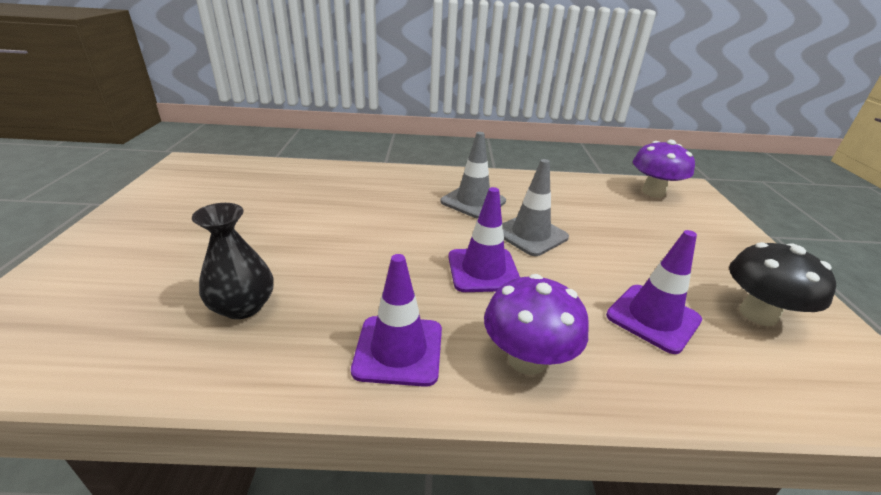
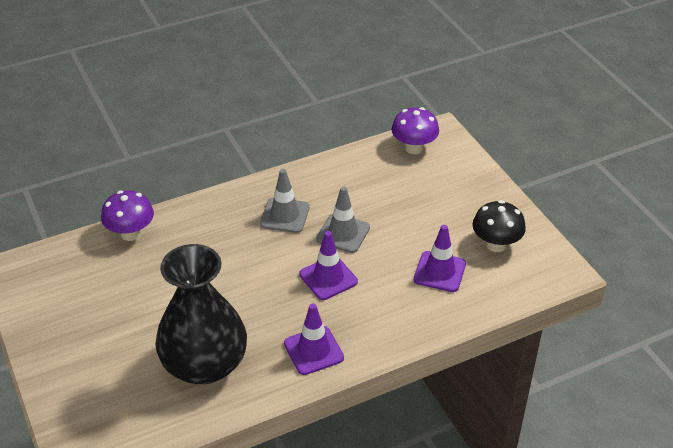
camera: 25 degrees left, 10 degrees up
(243, 306) = (204, 364): black vase -> black vase, size x2.05
(527, 359) = (382, 326): purple mushroom -> purple mushroom (131, 233)

